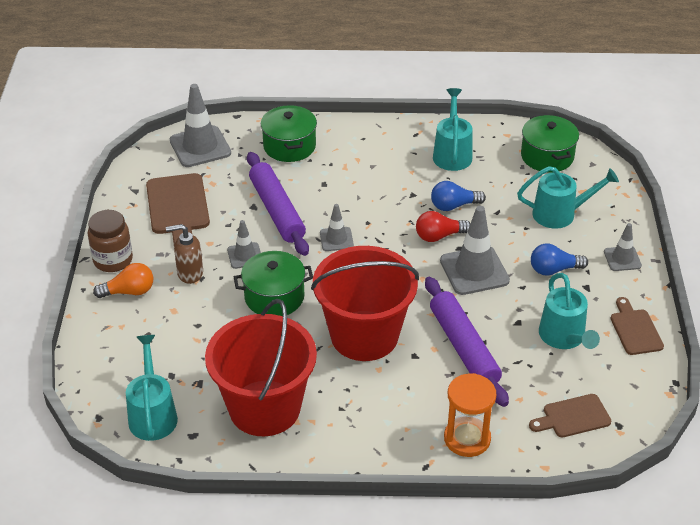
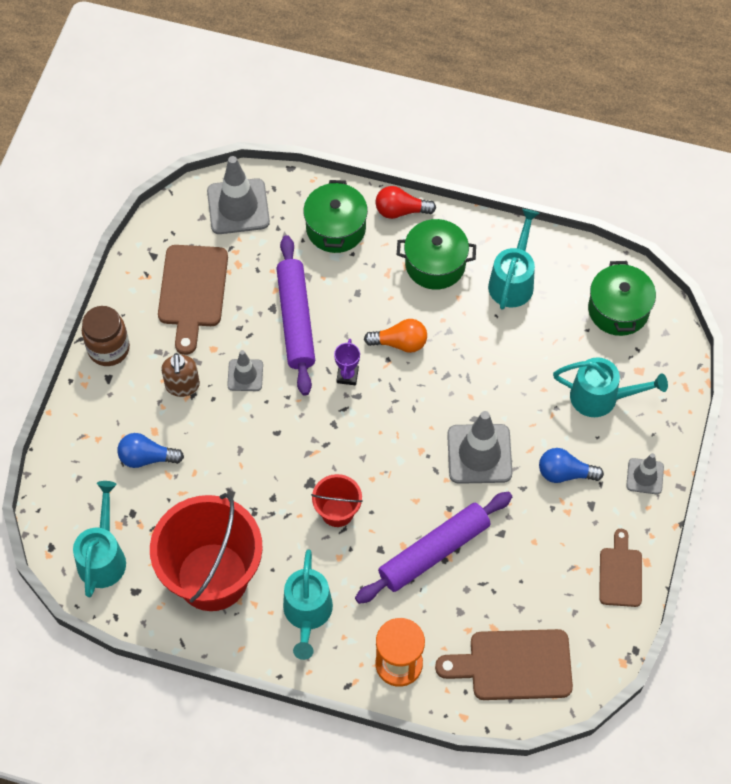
camera: 15 degrees right, 20 degrees up
(129, 291) = (115, 395): orange light bulb -> orange light bulb (400, 343)
(189, 273) = (182, 386): brown soap dispenser -> brown soap dispenser turned 105 degrees counterclockwise
(274, 297) = (260, 438): green pot -> green pot (435, 264)
(336, 239) = (347, 375): grey traffic cone -> purple trophy
(364, 336) = (337, 511): red bucket -> red bucket, size x0.46
(439, 236) = (458, 397): red light bulb -> red light bulb (400, 211)
(453, 206) = (488, 358): blue light bulb -> blue light bulb (147, 457)
(464, 347) = (434, 552): purple rolling pin -> purple rolling pin turned 60 degrees clockwise
(564, 338) = (542, 566): turquoise watering can -> turquoise watering can (307, 614)
(573, 417) = (513, 665): brown cutting board -> brown cutting board, size x1.62

